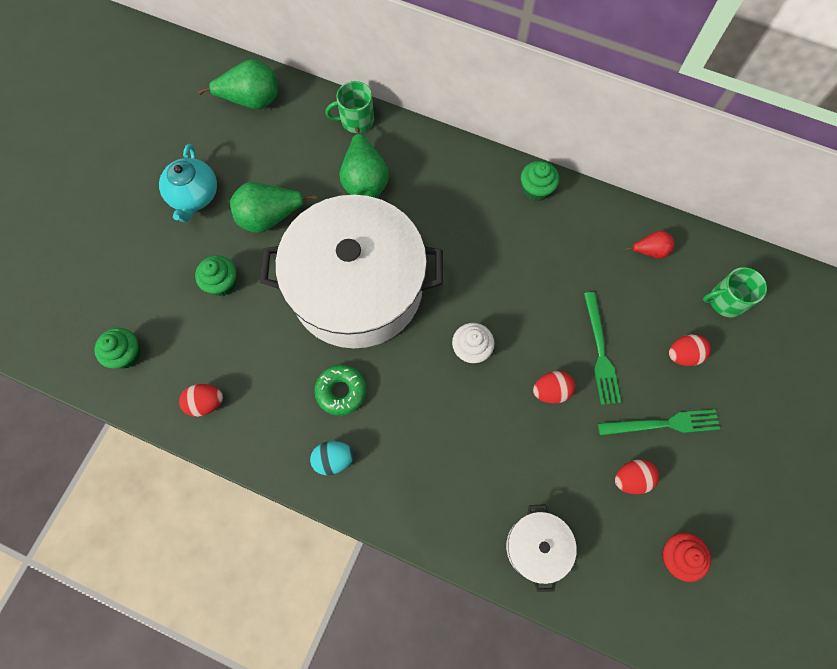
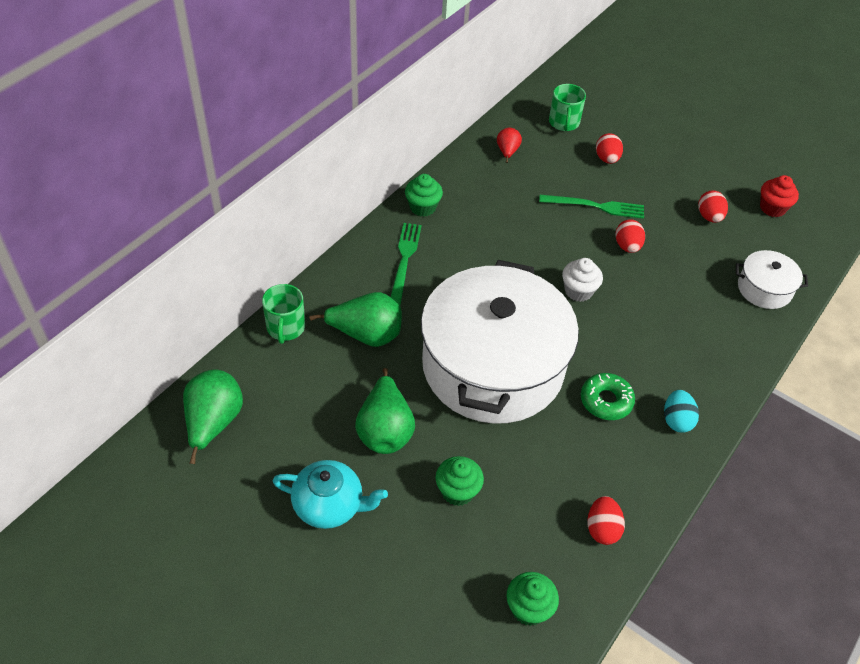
camera: 80 degrees left, 20 degrees down
(663, 424) = (665, 186): green fork -> green fork (404, 260)

